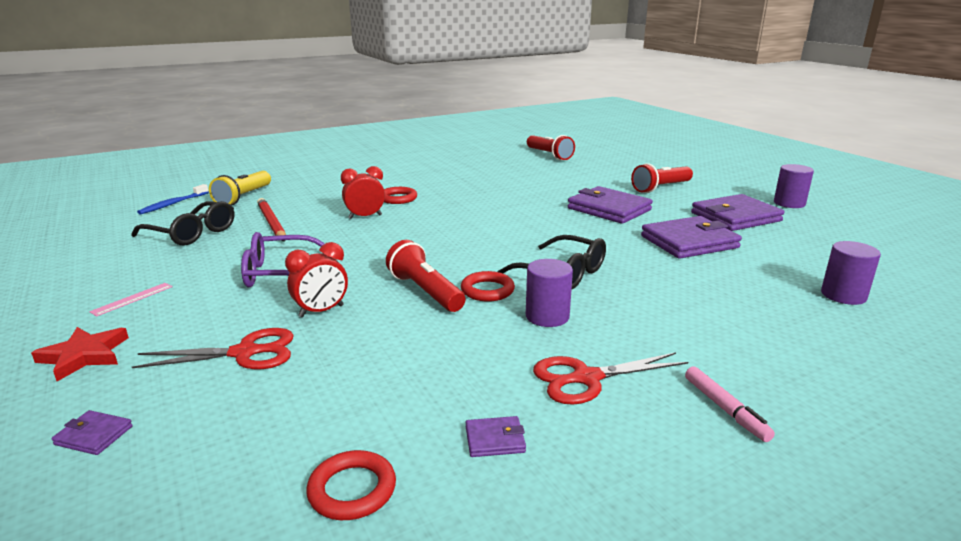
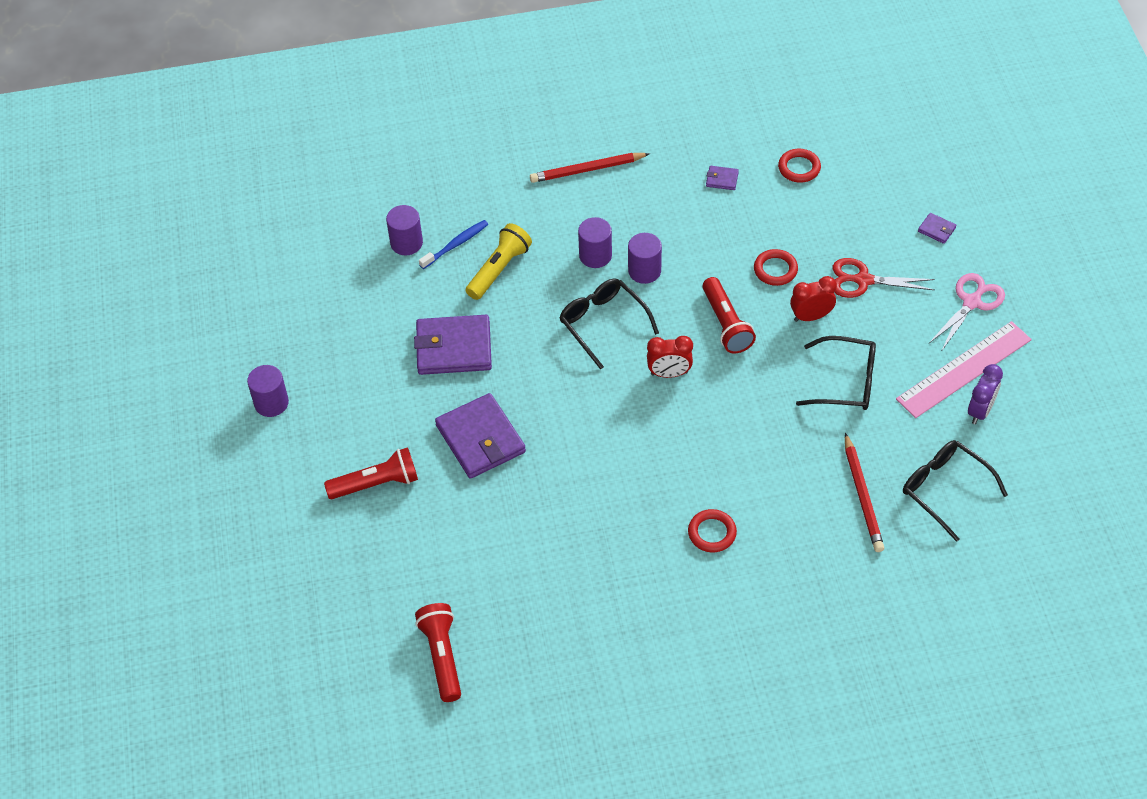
camera: 160 degrees left, 30 degrees up
(84, 356) = (972, 302): red star -> pink scissors
(129, 275) = (980, 411): none -> purple clock
(132, 299) = (964, 369): pink ruler -> pink ruler, size x2.46
(173, 204) = (989, 586): blue toothbrush -> blue toothbrush (455, 244)
(243, 197) = (905, 587): yellow flashlight -> yellow flashlight (499, 269)
(280, 273) = (846, 382): purple glasses -> black glasses
(365, 217) = (758, 487): red clock -> red clock (669, 373)
(487, 290) = (675, 314): red ring -> red ring (775, 270)
(586, 378) = (650, 208): red scissors -> none
(618, 319) = (595, 255): none -> purple cylinder
(725, 409) = (587, 170): pink marker -> red pencil
(735, 217) = (362, 386): purple wallet -> none

